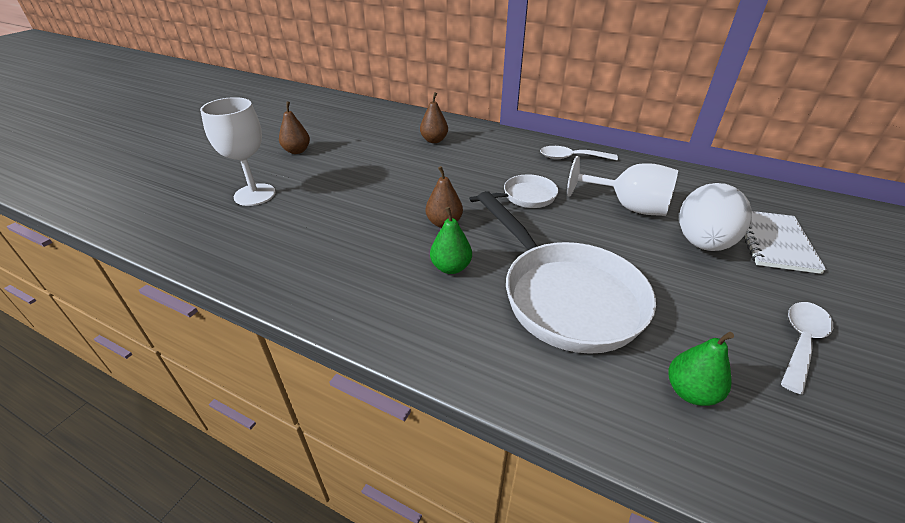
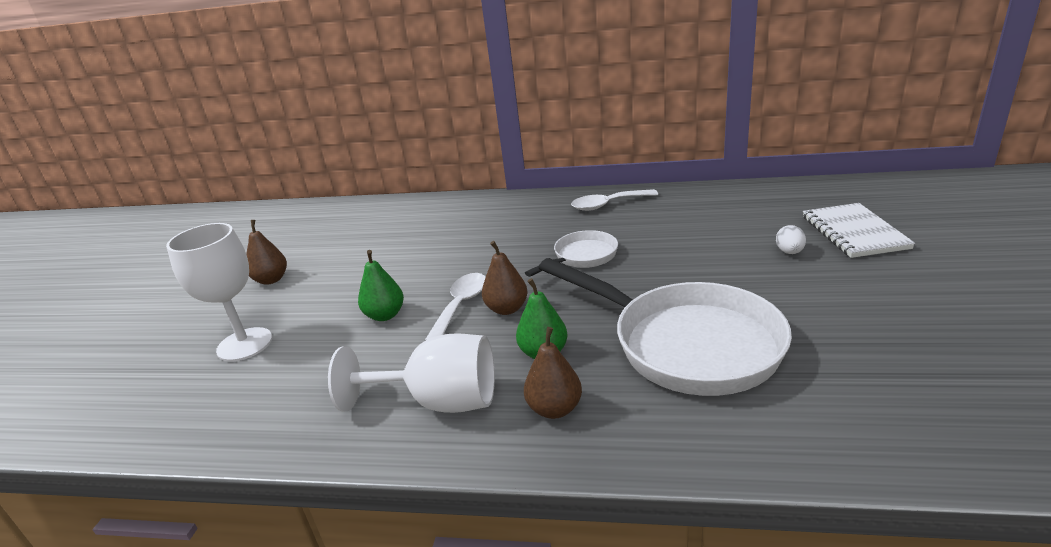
camera: 15 degrees left, 10 degrees down
(434, 140) = (440, 225): brown pear -> brown pear (554, 409)
(628, 206) = (696, 237): white goblet -> white goblet (439, 402)
(690, 392) = (862, 394): green pear -> green pear (385, 315)
(702, 243) = (789, 252): white egg -> white egg, size x0.41
(801, 342) = (931, 315): white spoon -> white spoon (461, 306)

